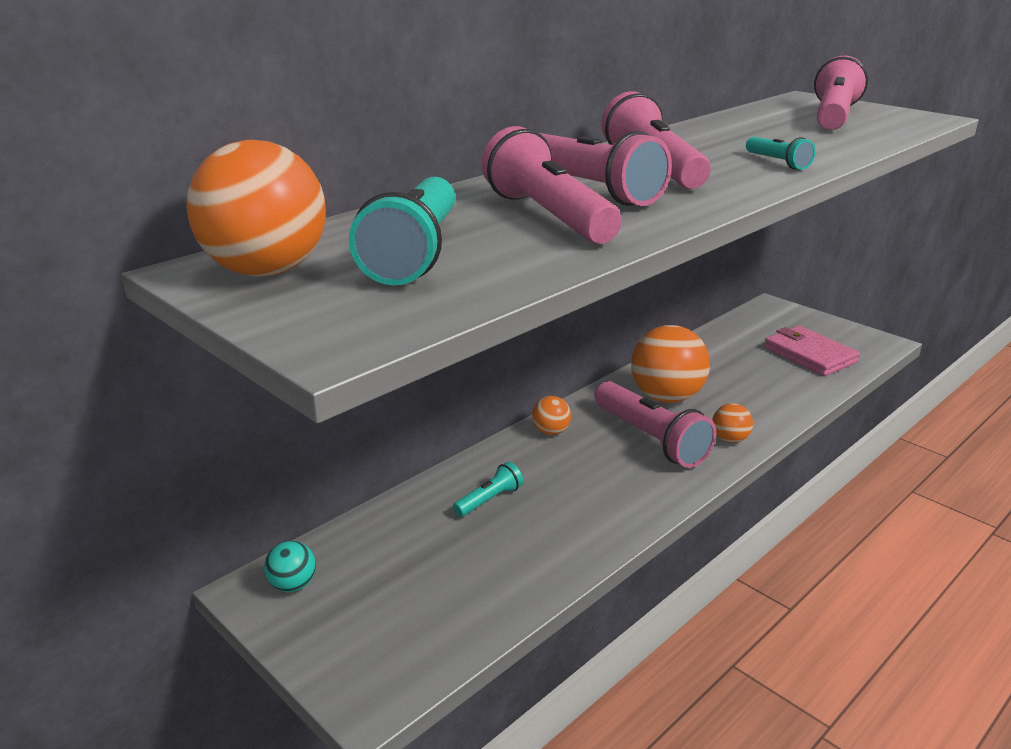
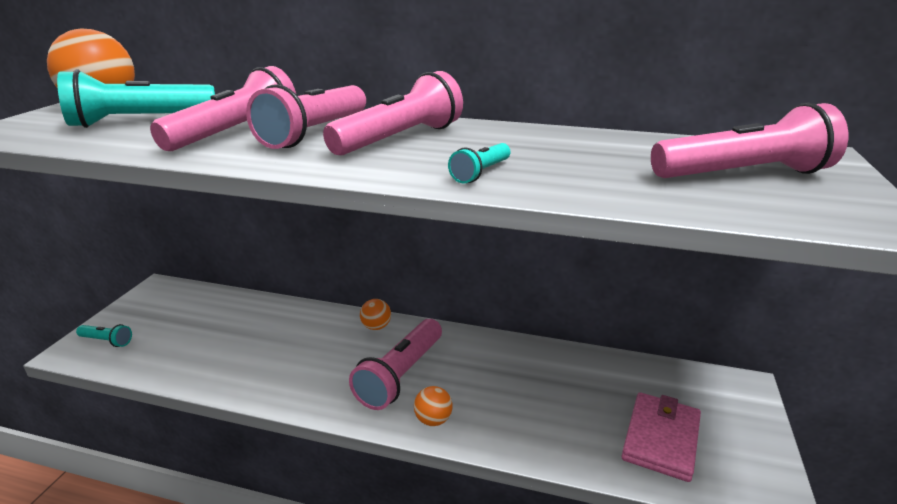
camera: 60 degrees right, 0 degrees up
(293, 585) = (164, 296): turquoise ball -> none
(489, 500) = (274, 329): turquoise flashlight -> turquoise flashlight (107, 341)
(666, 397) = (476, 366): orange ball -> none

